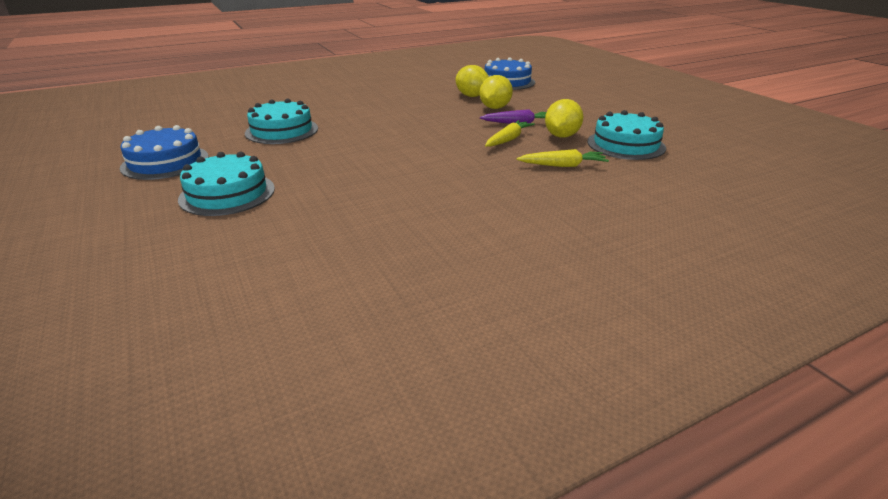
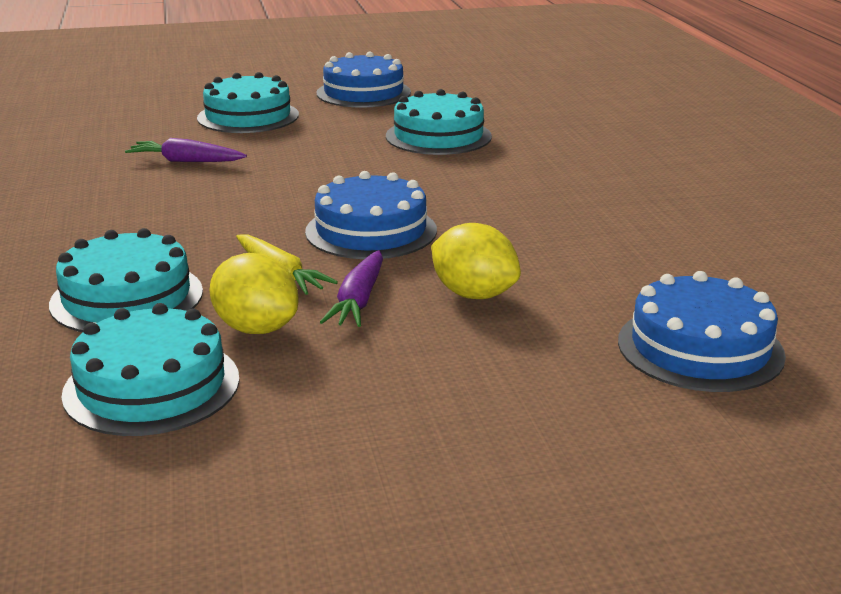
camera: 105 degrees right, 5 degrees down
(348, 195) = (186, 161): none -> purple carrot
(442, 130) = (371, 231): none -> blue cake
(471, 96) = (574, 283): yellow lemon -> none
(563, 165) = (127, 297): yellow carrot -> turquoise cake

